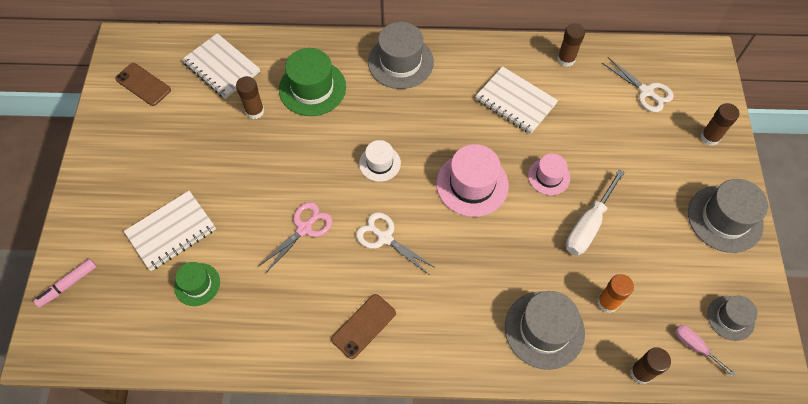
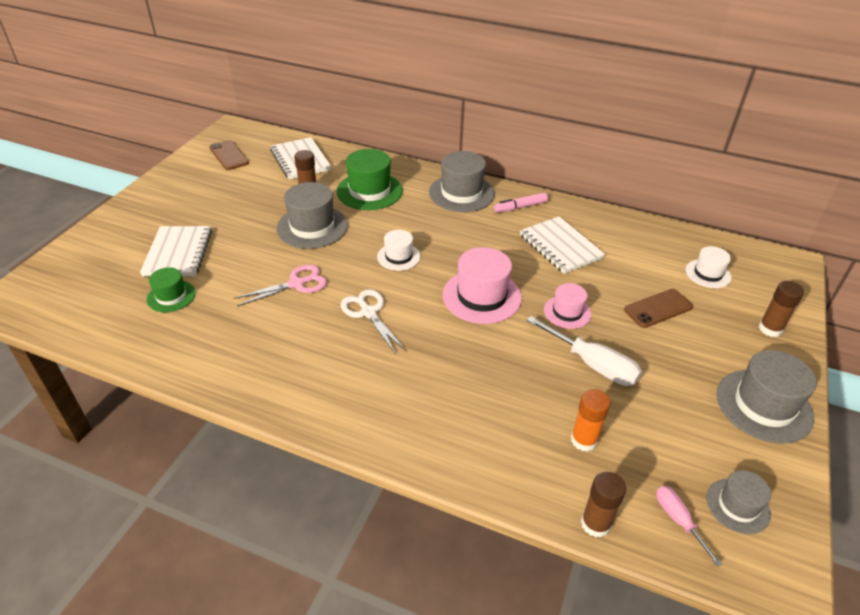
camera: 20 degrees right, 20 degrees down
(68, 285) = (64, 264): pink marker -> pink marker (520, 207)
(171, 231) = (178, 253): white notebook -> white notebook turned 75 degrees counterclockwise
(363, 326) = (303, 376): brown phone -> brown phone (658, 308)
(544, 329) = (496, 442): grey hat -> grey hat (312, 227)
(566, 59) = (629, 229): brown glue stick -> none
(588, 225) = (592, 364): white screwdriver -> white screwdriver turned 105 degrees counterclockwise
(646, 91) = (708, 273): white scissors -> white hat

